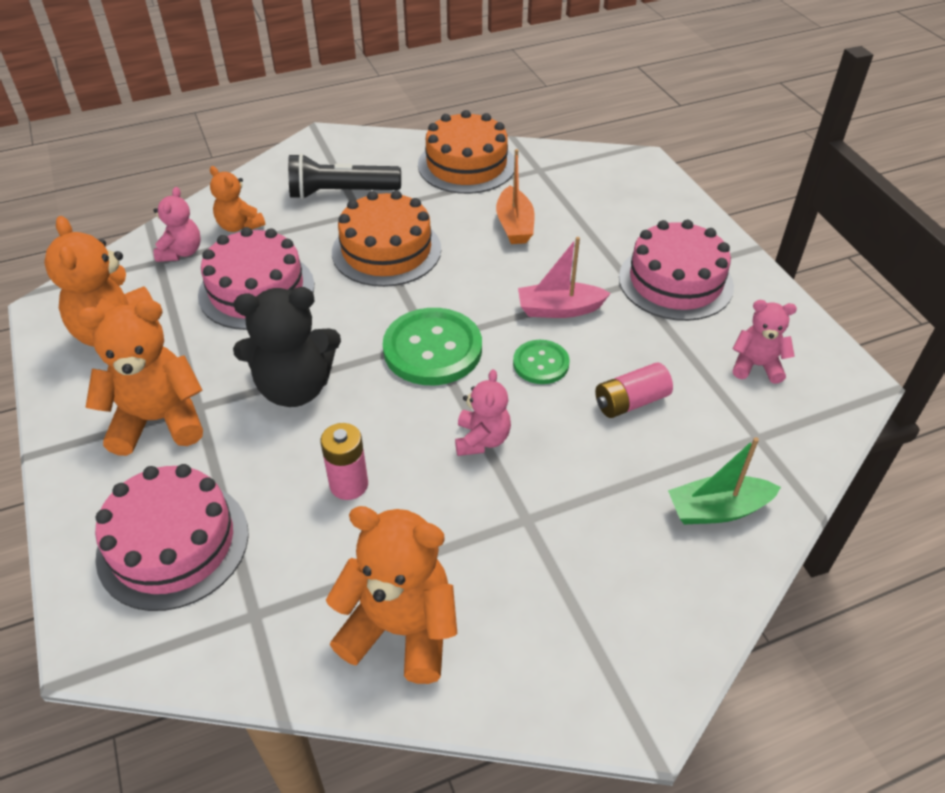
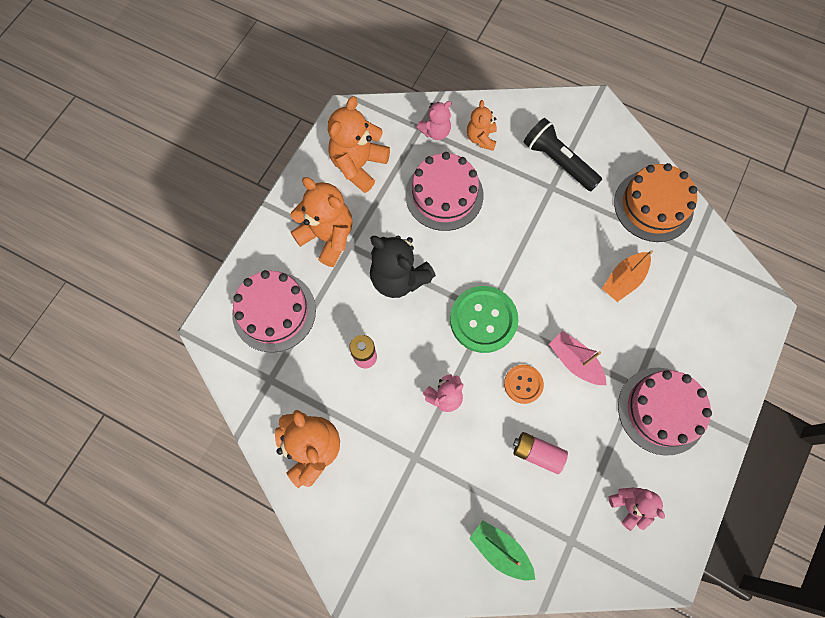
camera: 50 degrees right, 25 degrees up
(386, 250) = (534, 230): orange cake -> none
(541, 363) = (523, 384): green button -> orange button

